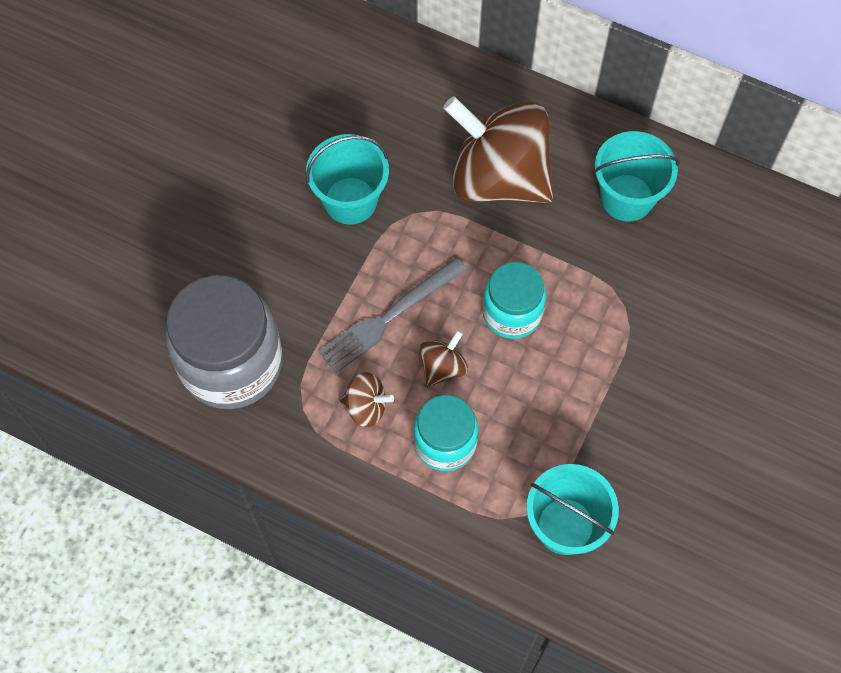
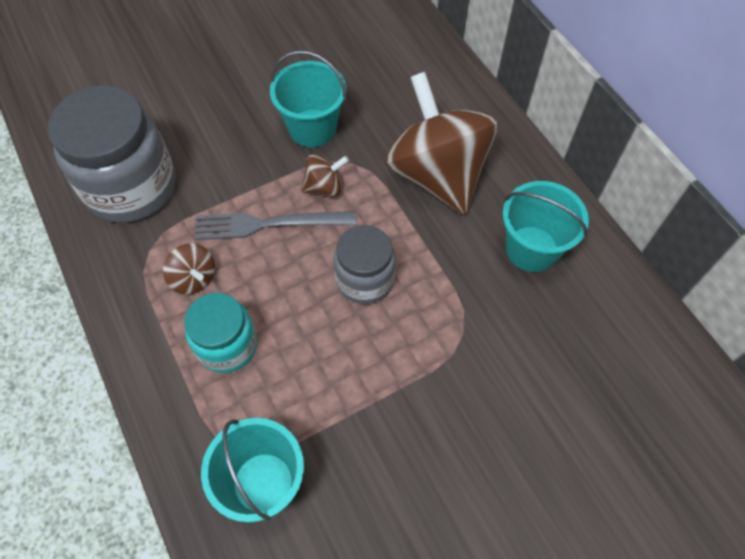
camera: 35 degrees right, 5 degrees down
(443, 367) = (276, 286): brown spinning top -> brown spinning top (325, 187)
(512, 313) = (365, 279): turquoise jar -> grey jar

